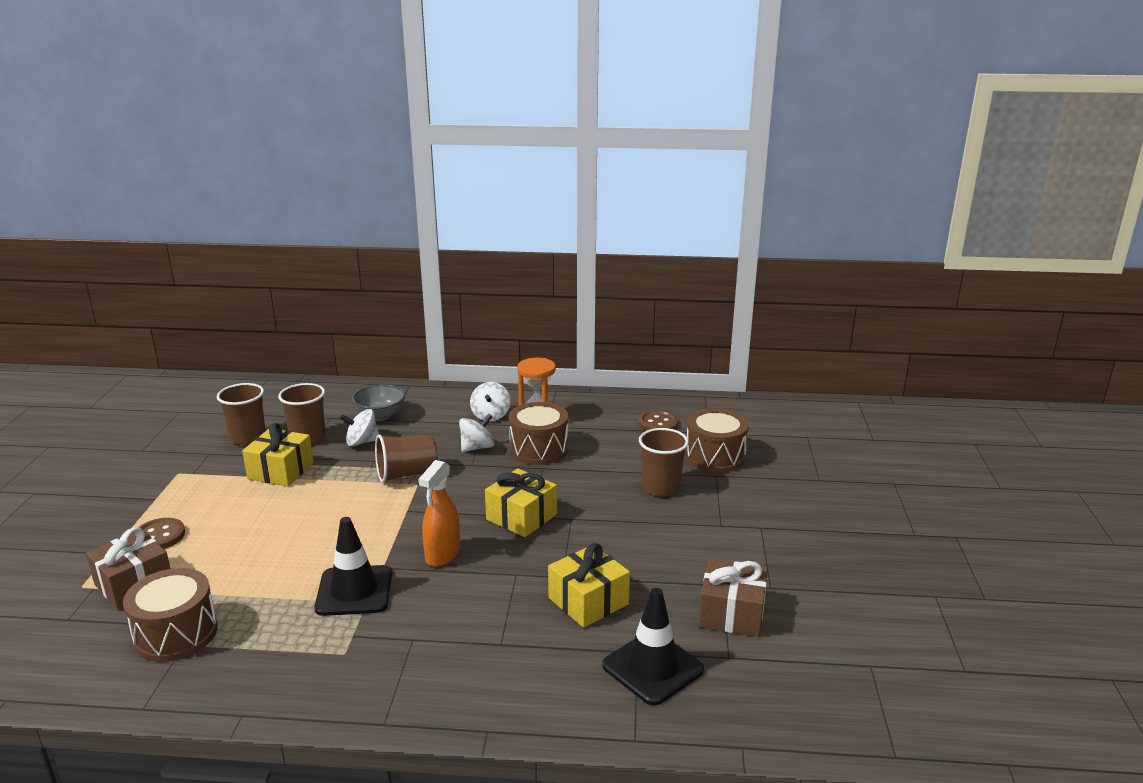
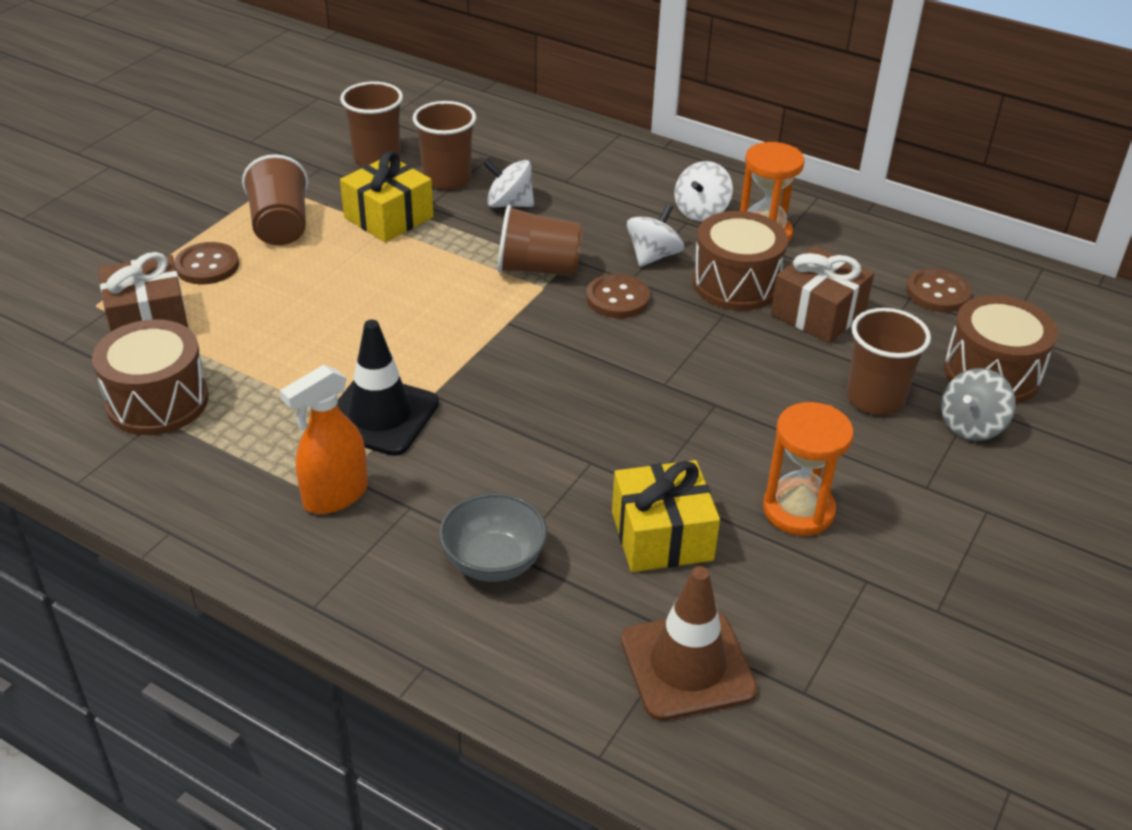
camera: 25 degrees right, 15 degrees up
(201, 497) = (280, 226): none -> brown cup
(380, 416) = (555, 171): grey bowl -> grey bowl (493, 562)
(442, 555) = (514, 401): orange spray bottle -> orange spray bottle (335, 496)
(470, 477) = (617, 298): none -> brown button
(477, 447) = (653, 256): white spinning top -> white spinning top turned 45 degrees counterclockwise
(521, 517) = (649, 380): yellow gift -> none
(652, 667) = (687, 665): black traffic cone -> brown traffic cone
(658, 560) = (798, 510): none -> orange hourglass
(722, 486) = (971, 426): none -> grey spinning top
(731, 613) = (852, 628): brown gift -> brown gift (818, 313)

